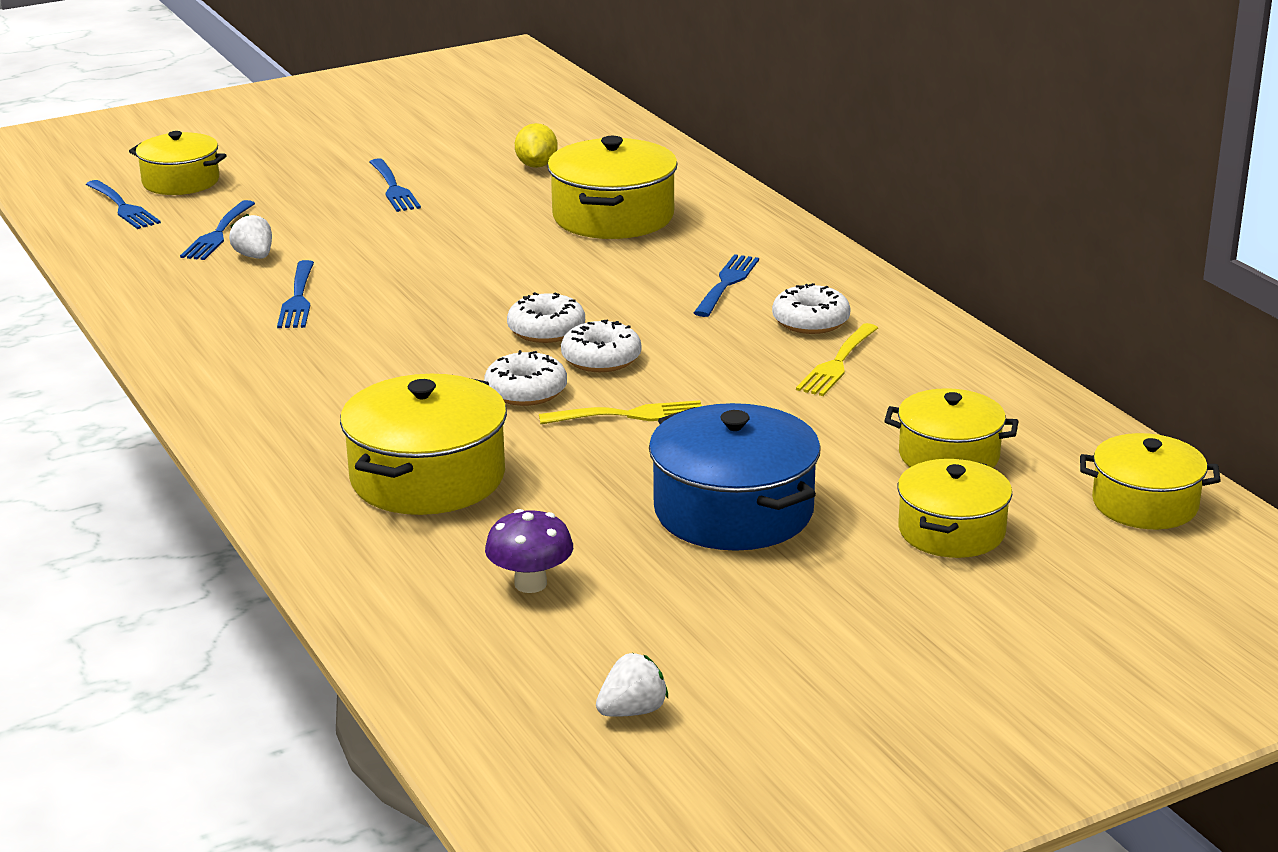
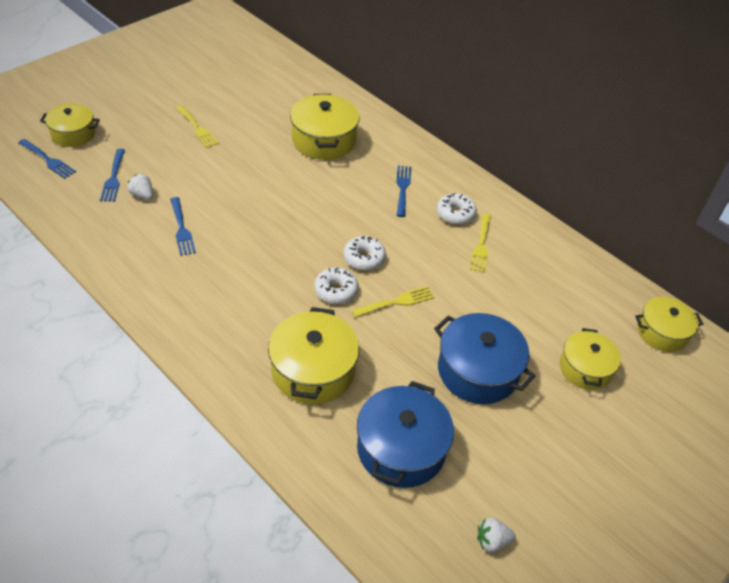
camera: 20 degrees left, 20 degrees up
(394, 188) = (197, 128): blue fork -> yellow fork
(530, 584) = (401, 449): purple mushroom -> blue pot
(536, 165) = (267, 101): yellow lemon -> none
(546, 330) = (326, 238): white donut -> none
(632, 711) = (492, 541): white strawberry -> white strawberry turned 135 degrees counterclockwise
(949, 456) = (561, 310): yellow pot -> none

